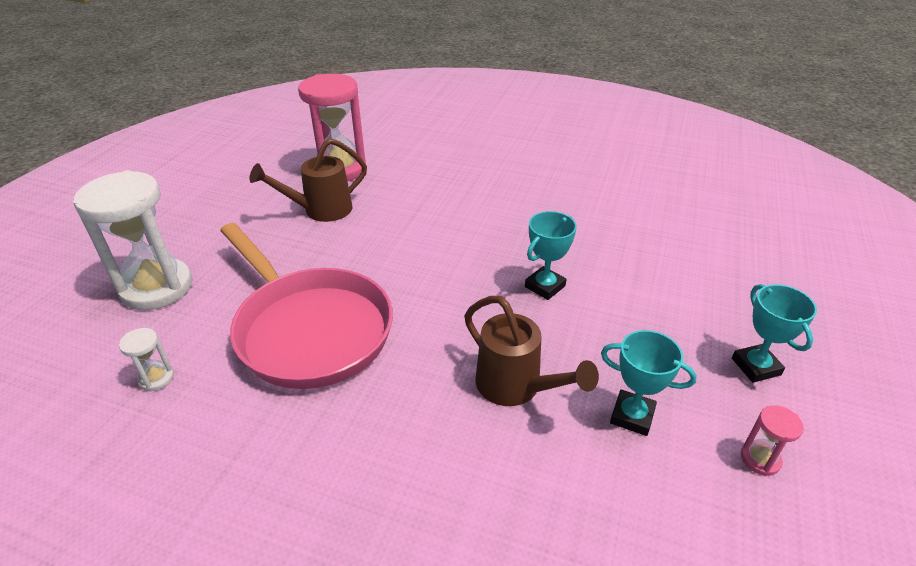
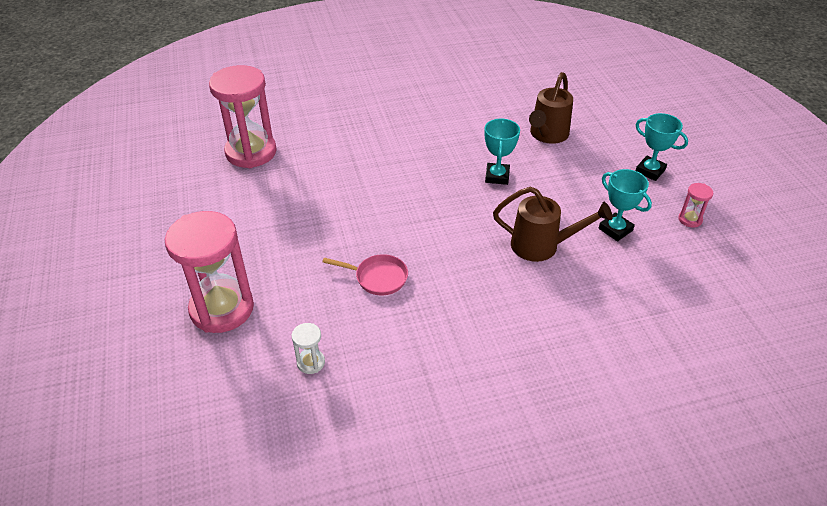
camera: 35 degrees left, 5 degrees up
(157, 288) = (222, 309): white hourglass -> pink hourglass
(309, 329) = (378, 278): pink pan -> pink pan, size x0.41
(321, 210) = (278, 192): brown watering can -> brown watering can (547, 135)
(632, 416) = (615, 229): turquoise trophy -> turquoise trophy turned 60 degrees clockwise

